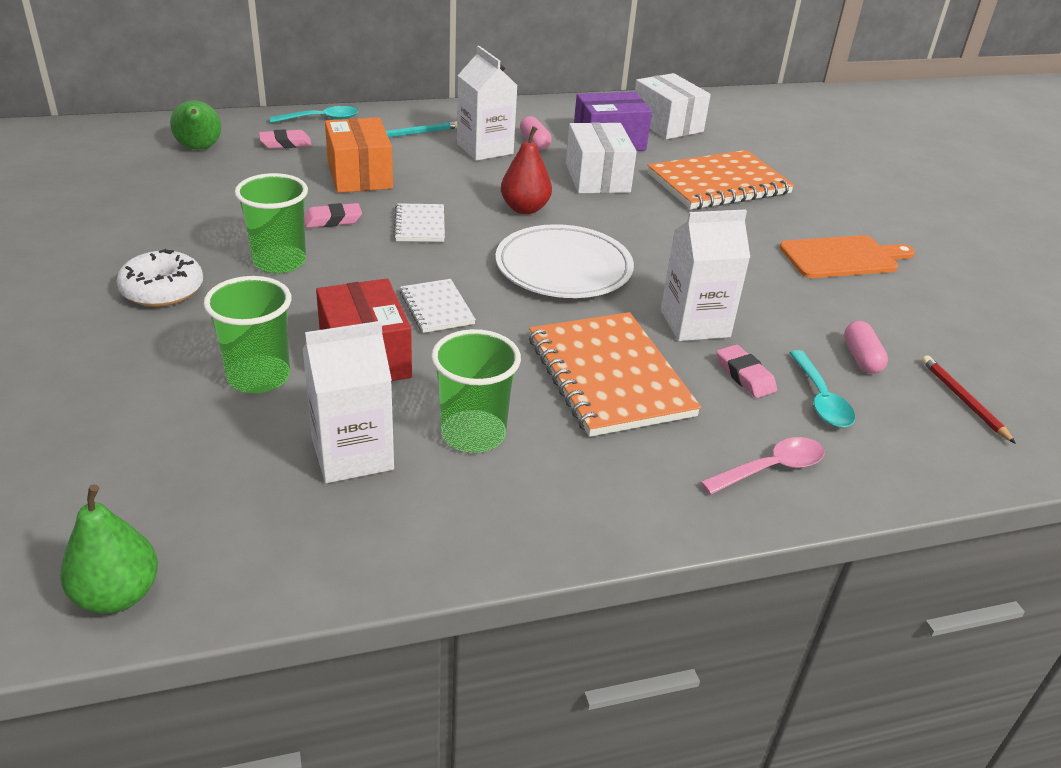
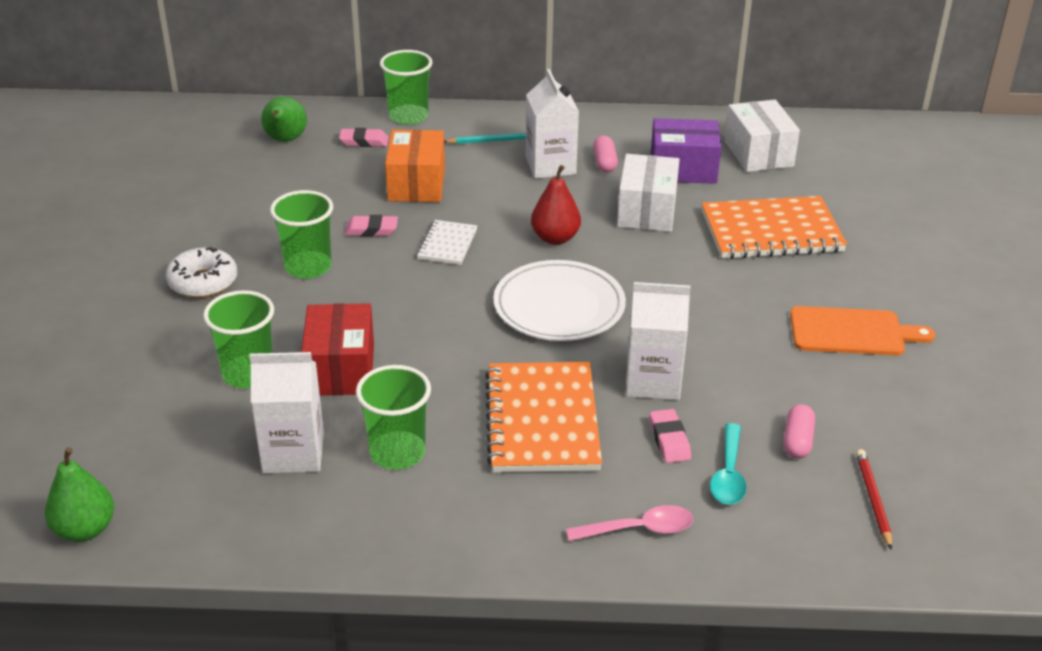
camera: 20 degrees right, 0 degrees up
(321, 119) = (408, 116): turquoise spoon -> green cup
(436, 308) = (422, 331): white notebook -> none

